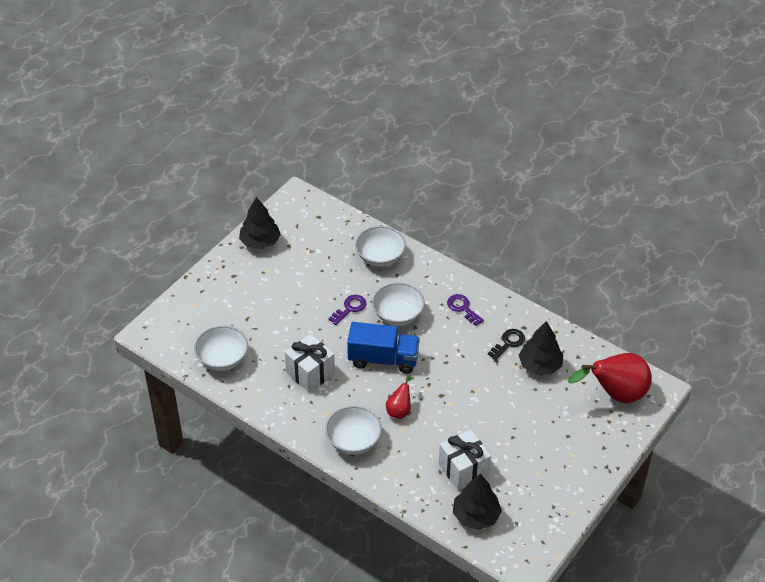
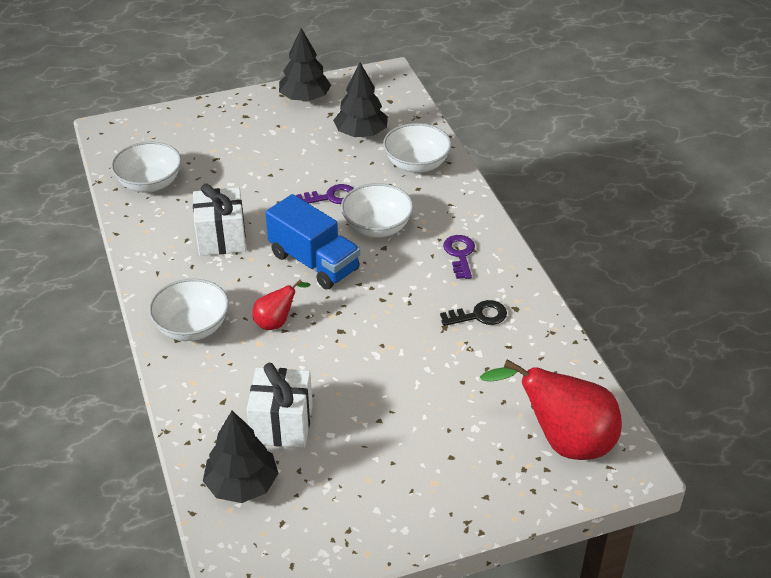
camera: 35 degrees right, 5 degrees down
(540, 365) = (495, 358): black tree -> black tree (361, 133)

